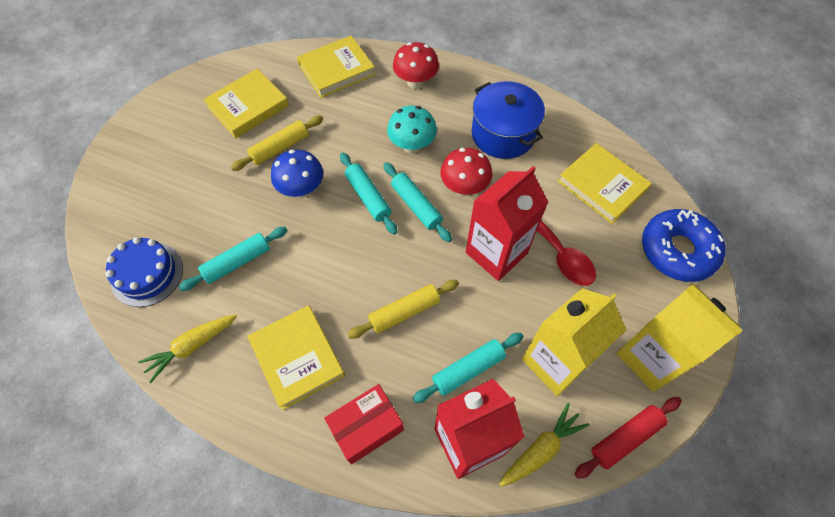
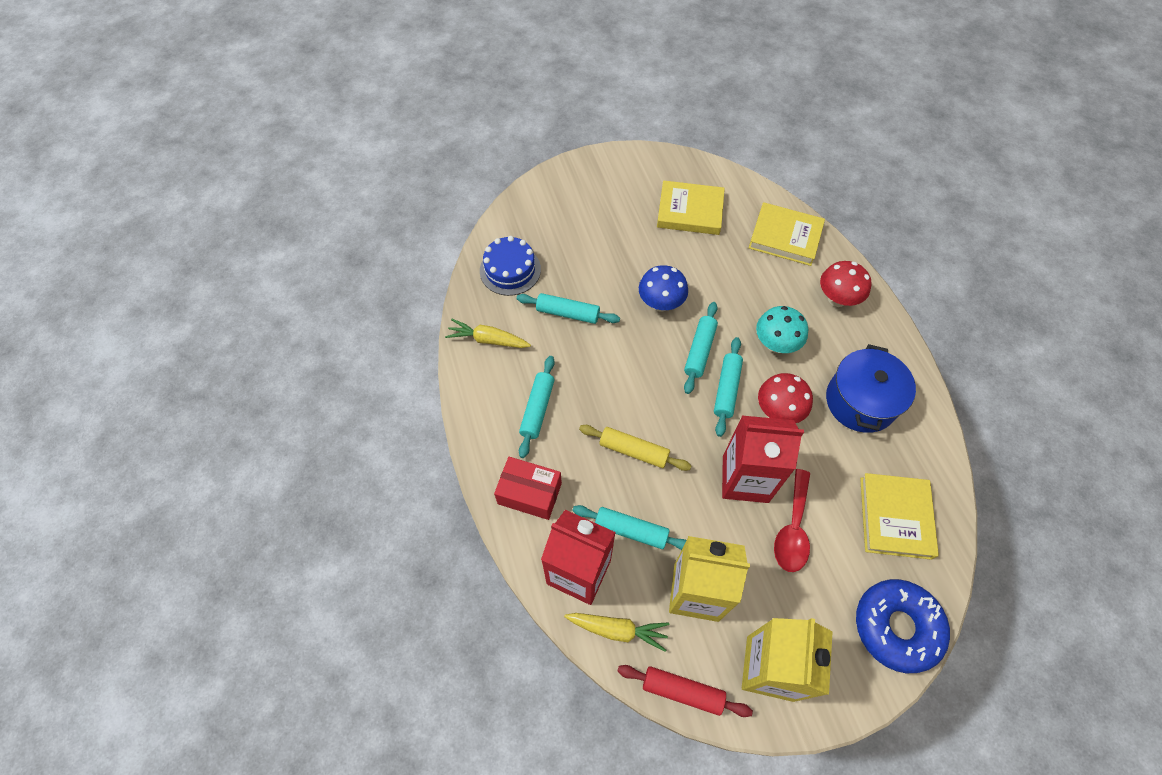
camera: 50 degrees right, 0 degrees up
(280, 148) = (678, 260): yellow rolling pin -> none
(297, 358) = (537, 409): yellow book -> turquoise rolling pin

